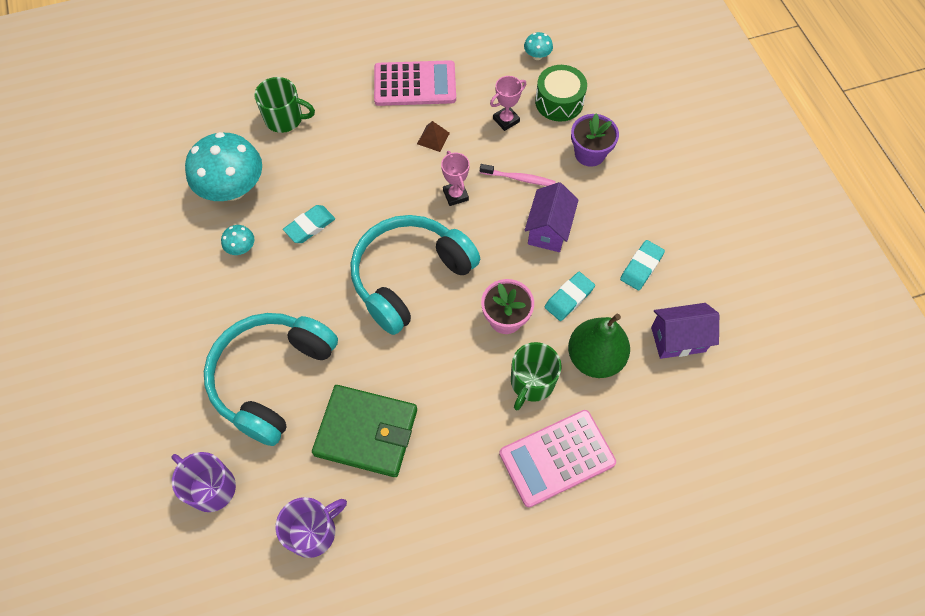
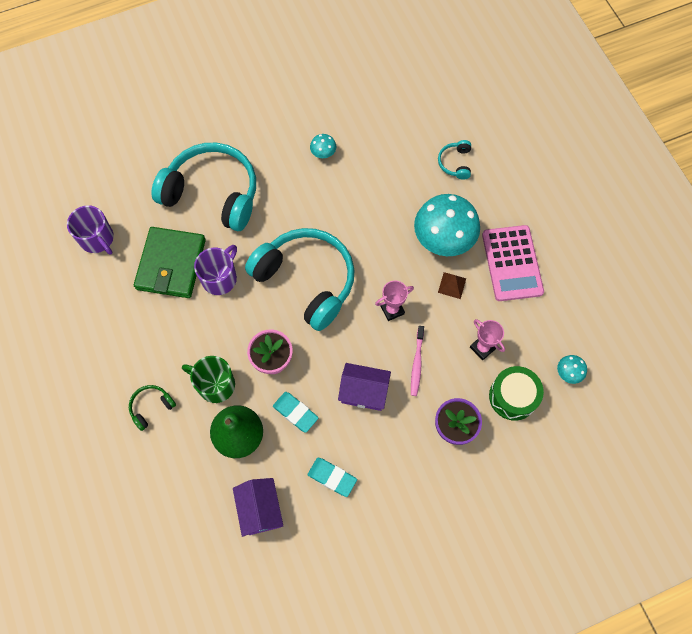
camera: 85 degrees right, 5 degrees up
(211, 487) = (130, 169): purple mug -> purple mug (220, 278)
(233, 189) = (378, 137): turquoise mushroom -> turquoise mushroom (443, 239)
(285, 119) = (455, 163): green mug -> turquoise headphones
(310, 226) = (348, 199): turquoise eraser -> none
(557, 458) = (151, 407): pink calculator -> green headphones

